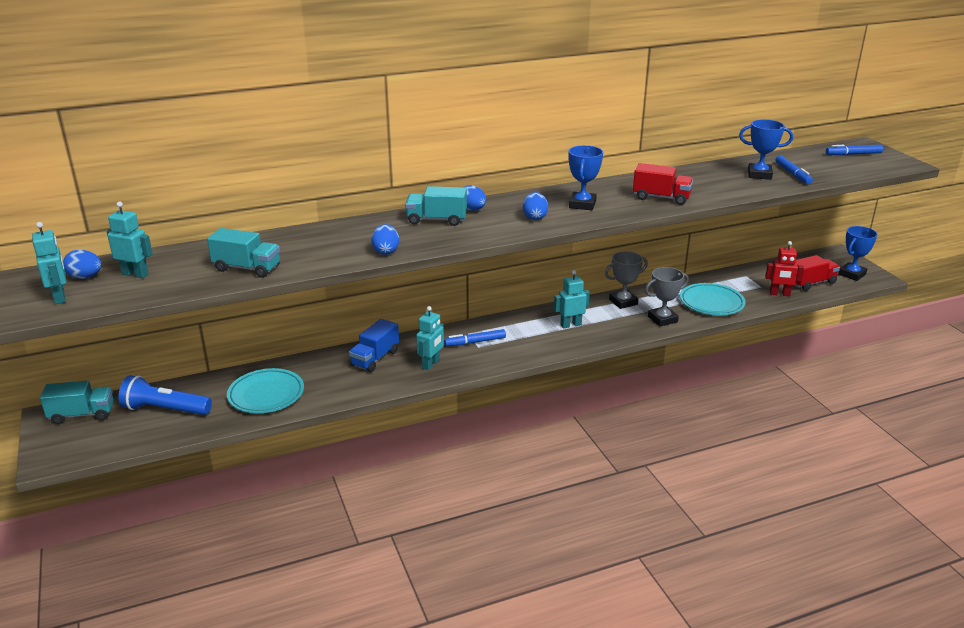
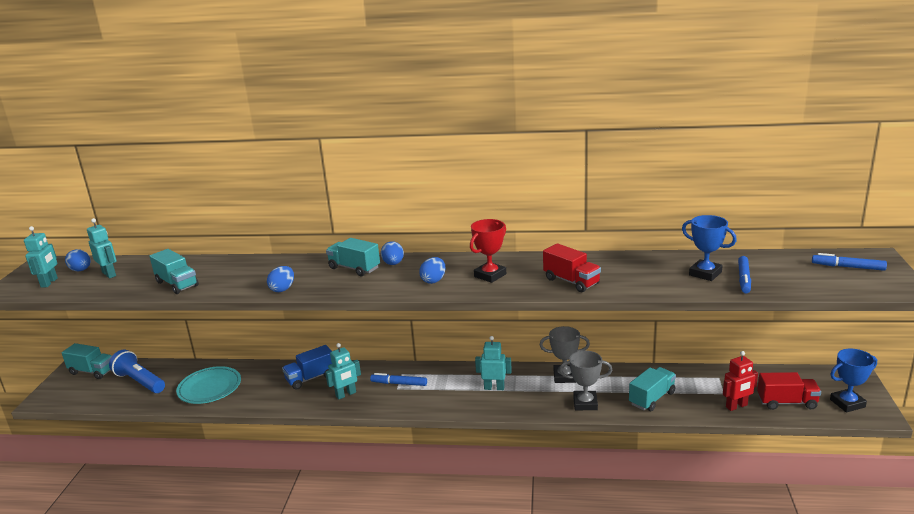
camera: 30 degrees right, 5 degrees down
(582, 204) = (490, 275): blue trophy -> red trophy
(711, 303) = (652, 398): turquoise plate -> turquoise truck
(779, 294) = (736, 406): red robot -> red robot turned 60 degrees counterclockwise

